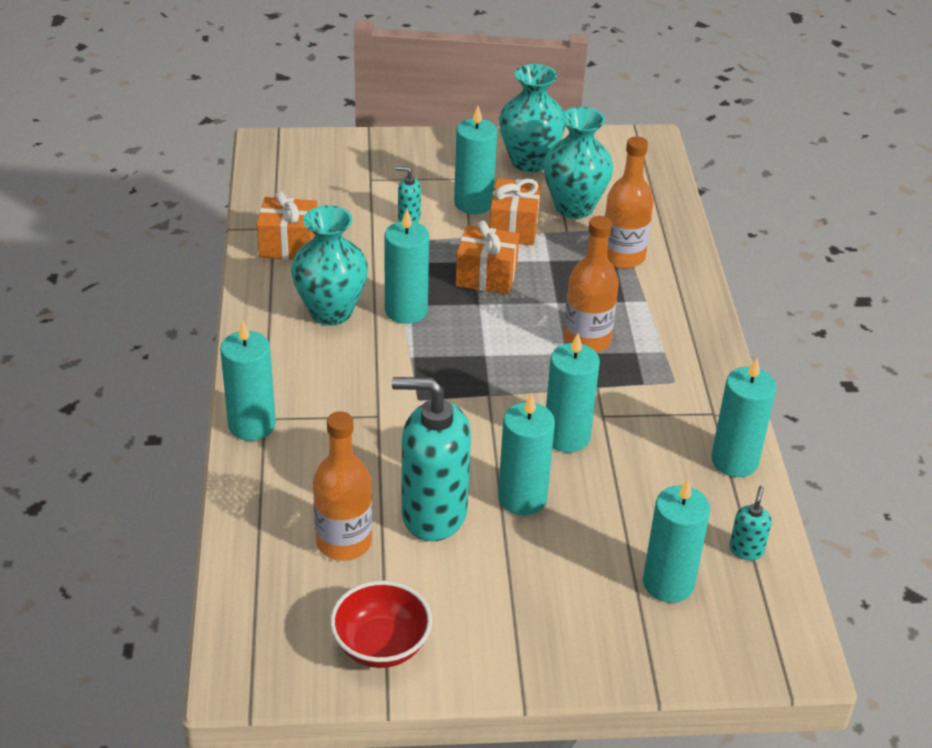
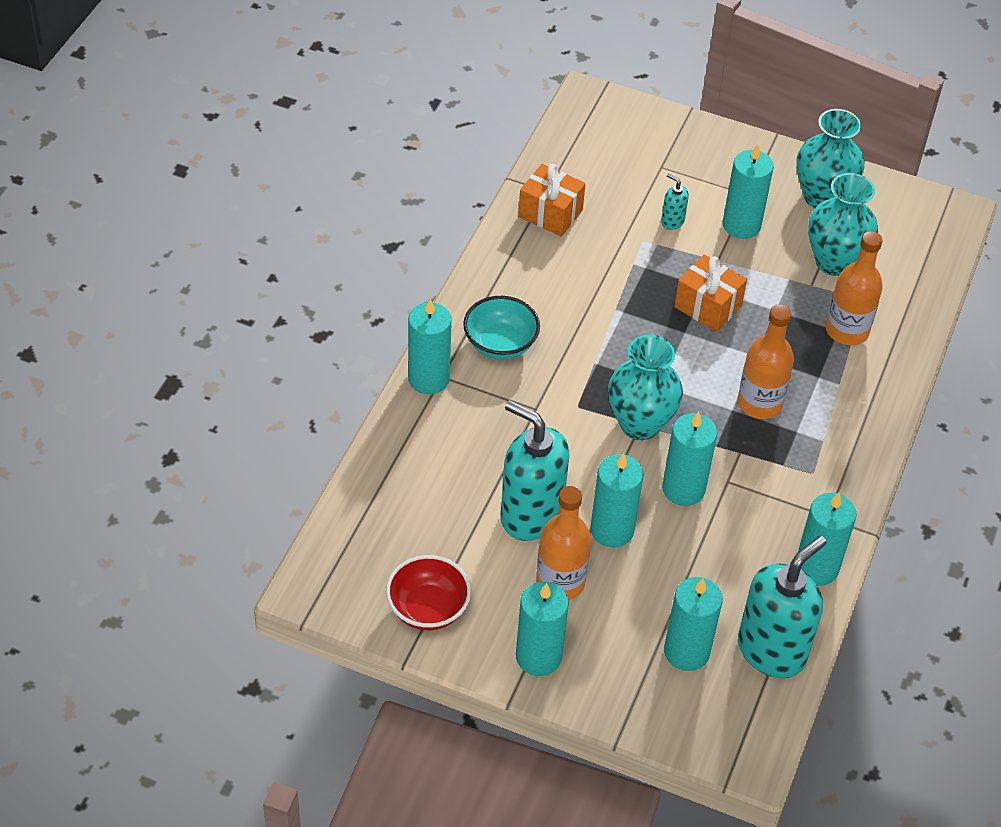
camera: 25 degrees right, 10 degrees up
(307, 370) = (500, 344): none -> turquoise bowl
(331, 312) = (550, 294): turquoise vase -> turquoise vase (640, 424)
(344, 542) = (446, 511): orange bottle -> orange bottle (560, 582)
(406, 311) = (616, 316): turquoise candle -> turquoise candle (538, 657)
(513, 228) = (763, 264): orange gift -> none
(746, 550) = (772, 650): turquoise soap dispenser -> turquoise soap dispenser, size x2.36

